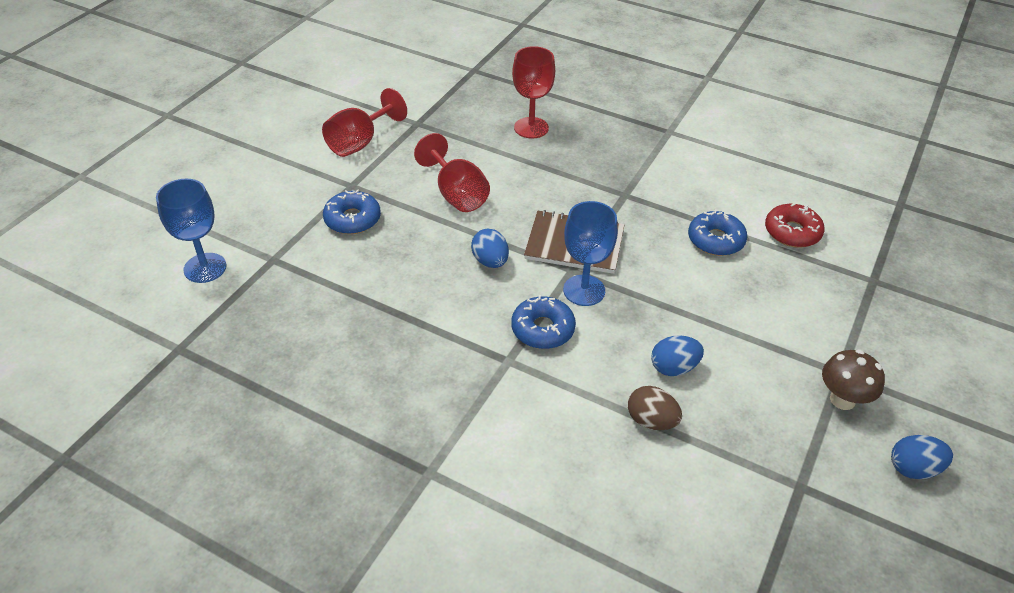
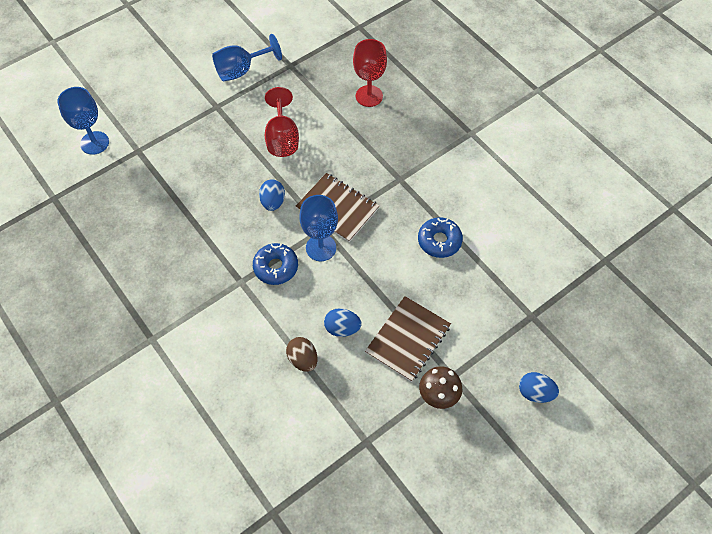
camera: 25 degrees right, 15 degrees up
(352, 219) = (203, 136): blue donut -> none
(360, 142) = (241, 70): red goblet -> blue goblet
(760, 352) = (408, 339): none -> brown notebook
(792, 232) = (501, 254): red donut -> none
(913, 468) = (448, 461): blue egg -> blue egg (535, 392)

